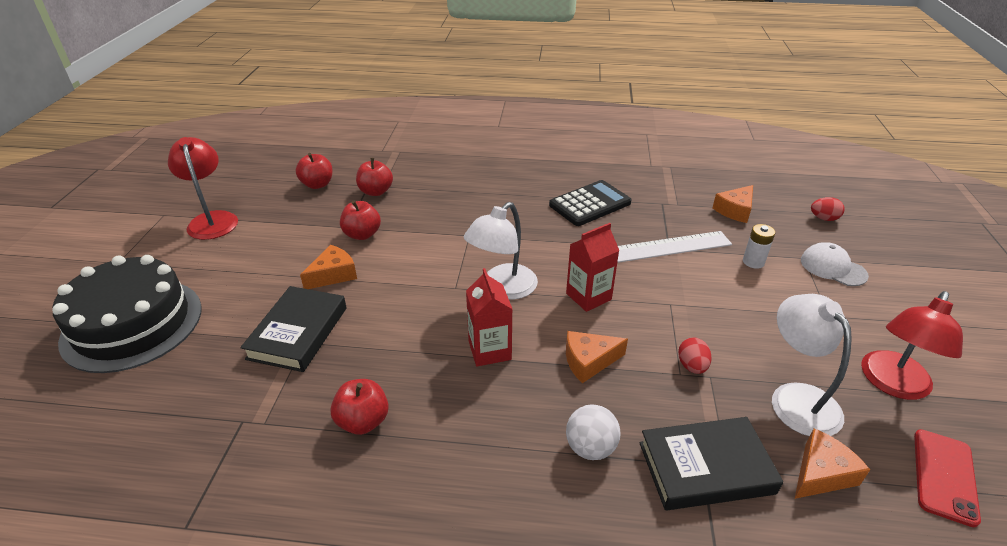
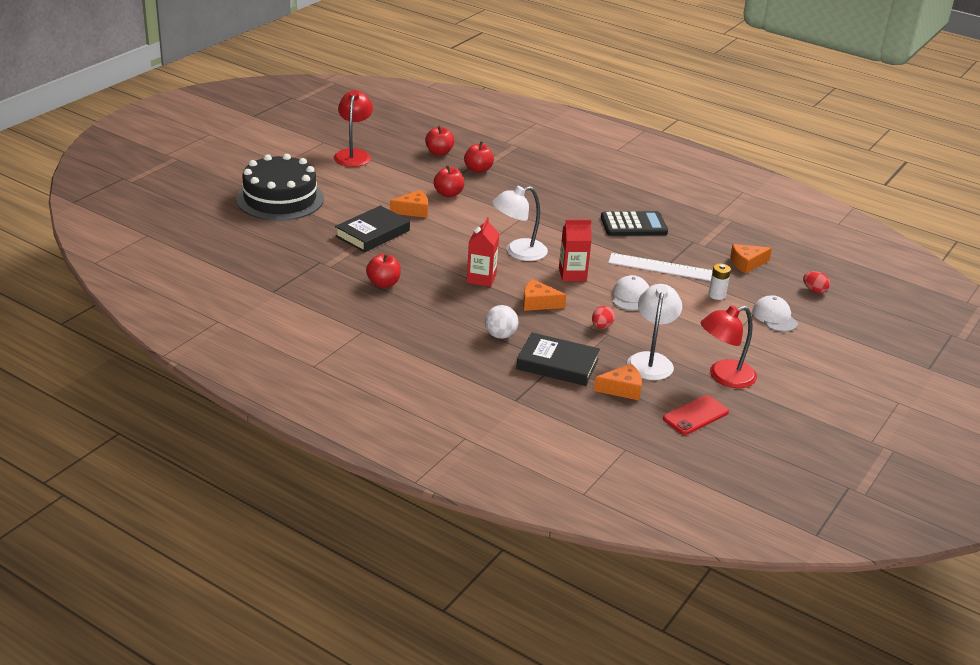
camera: 25 degrees right, 5 degrees down
(677, 302) = (630, 296): none -> white cap

